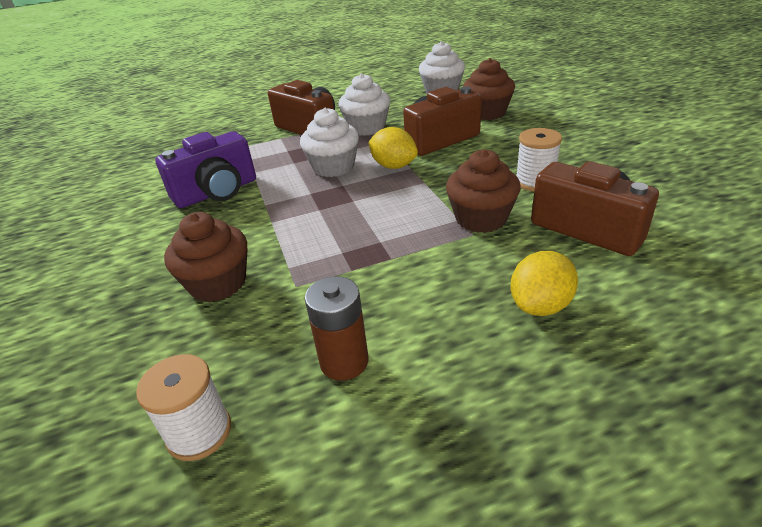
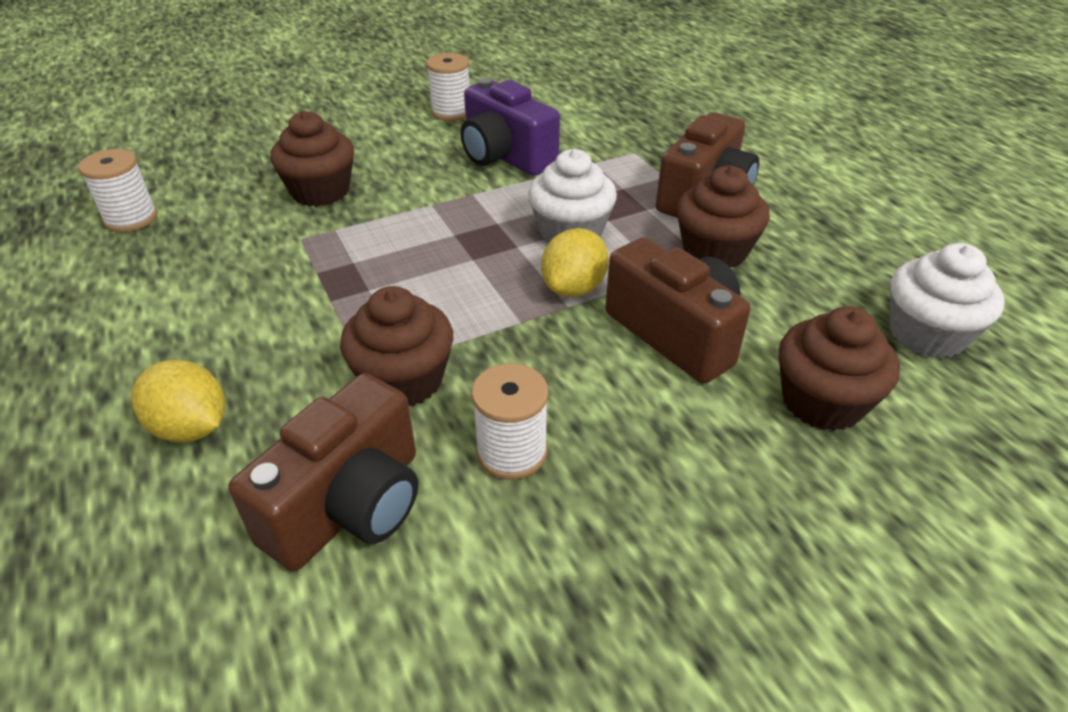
camera: 80 degrees right, 5 degrees up
(116, 221) = (451, 112): none -> white spool
(344, 361) = (171, 281): brown battery -> none
(367, 128) = (714, 251): white cupcake -> brown cupcake

